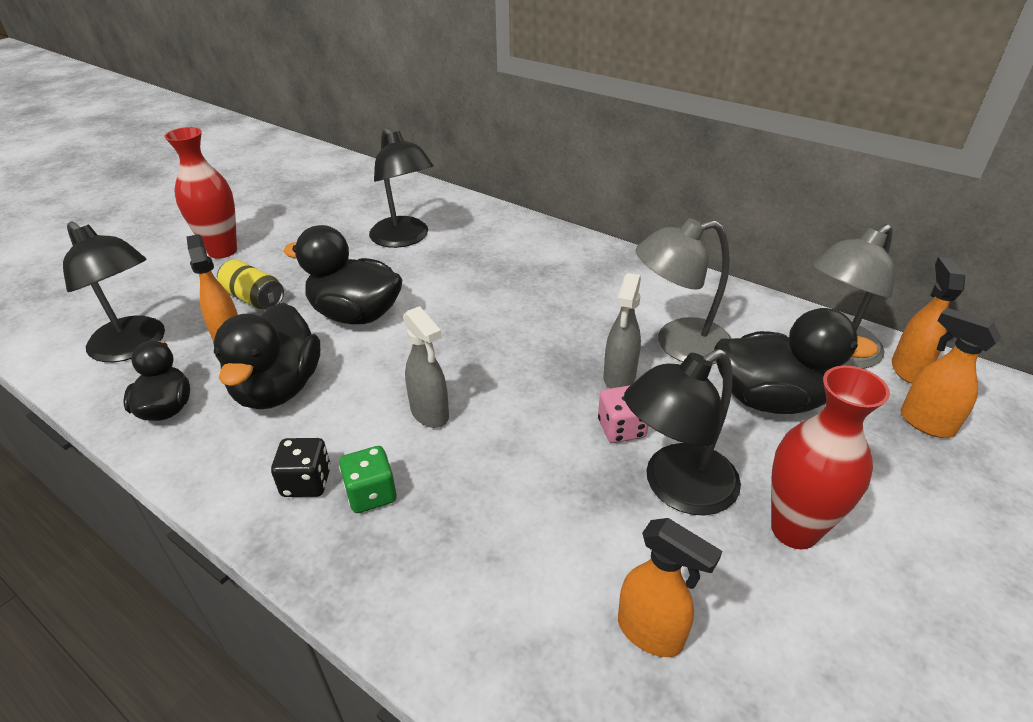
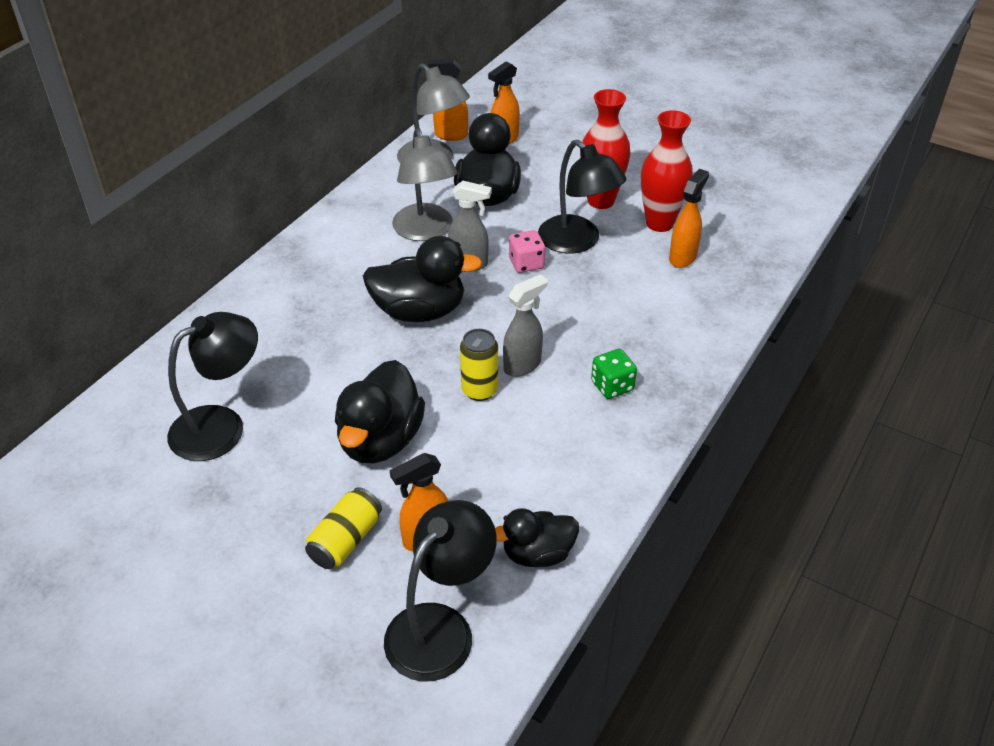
camera: 95 degrees left, 5 degrees up
(222, 251) = (224, 614): red vase -> red vase (659, 223)
(278, 388) = (501, 473): black duck -> black duck (419, 311)
(306, 482) = (608, 425): black dice -> none
(400, 378) = (479, 390): none -> yellow can

